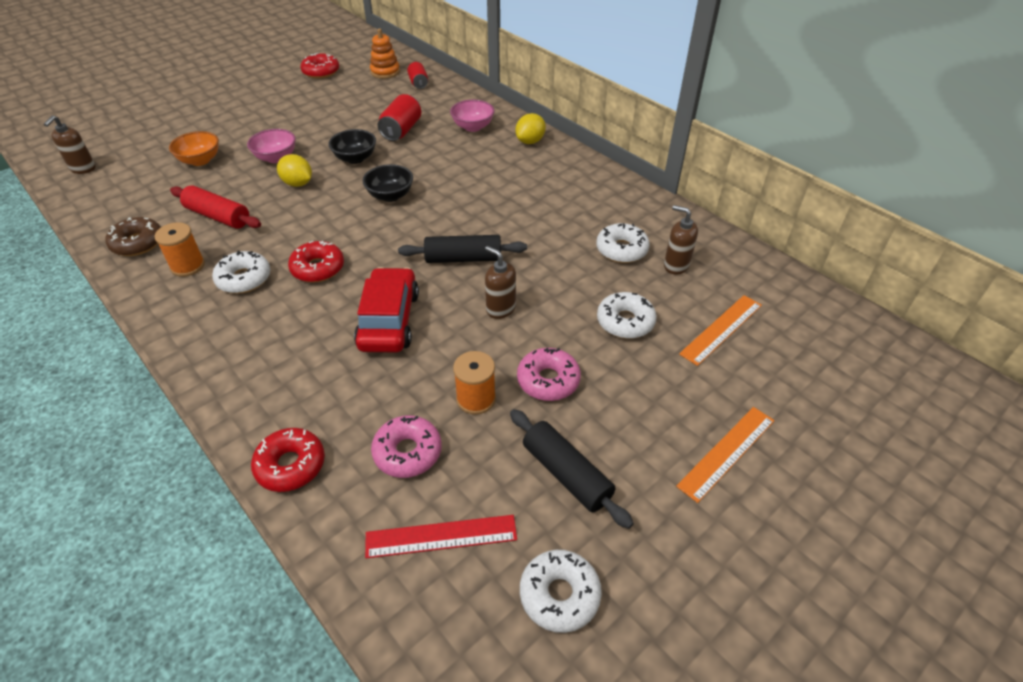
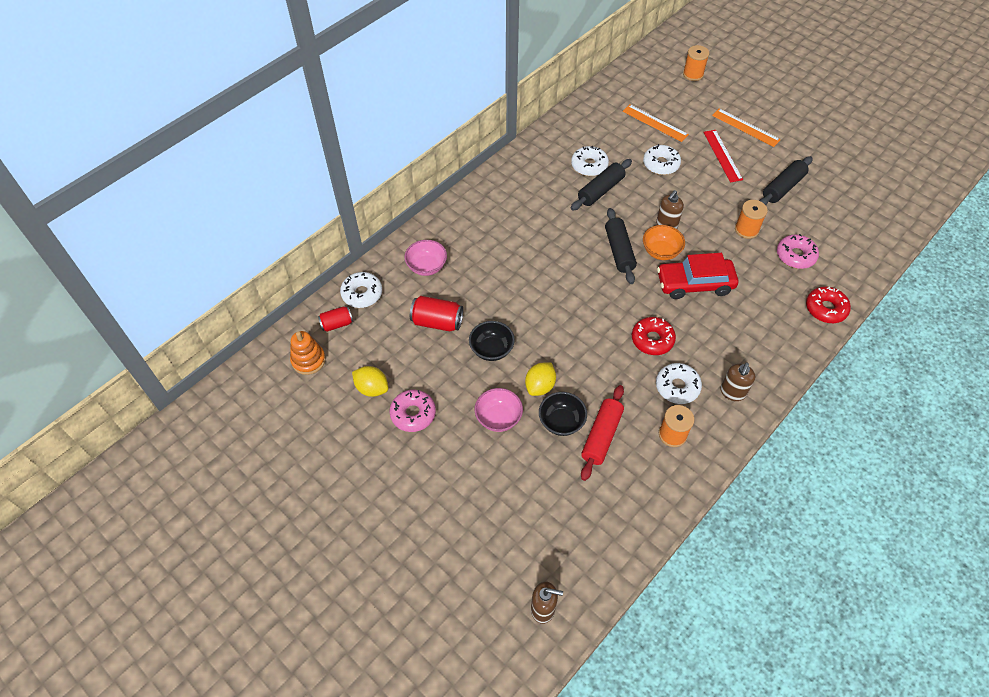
camera: 95 degrees left, 10 degrees up
(137, 243) = (653, 489): brown donut -> none
(200, 160) = (512, 489): orange bowl -> orange bowl (661, 251)
(321, 72) = (306, 427): red donut -> none
(390, 195) = (547, 310): black bowl -> black bowl (561, 422)
(441, 536) = (839, 234): red ruler -> red ruler (722, 155)
(530, 141) = (449, 223): yellow lemon -> yellow lemon (372, 388)
(548, 380) = (721, 198): pink donut -> pink donut (413, 414)
(559, 595) = (849, 188): white donut -> white donut (362, 294)
(573, 255) = (601, 190): none -> black rolling pin
(676, 265) = (600, 139): brown soap dispenser -> brown soap dispenser (732, 392)
(868, 401) = (693, 74): none -> orange spool

